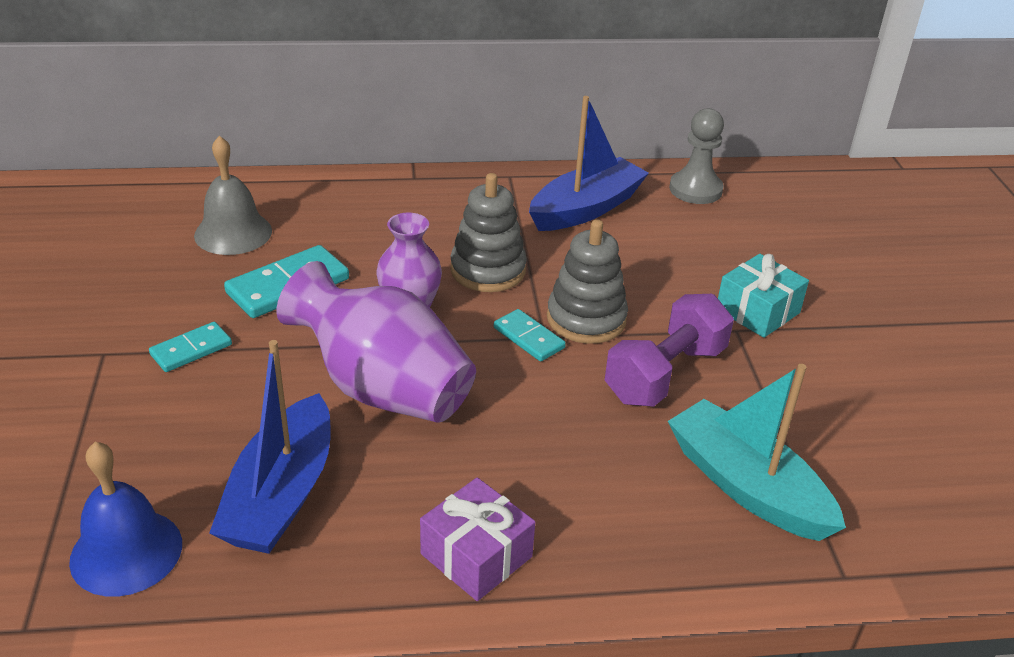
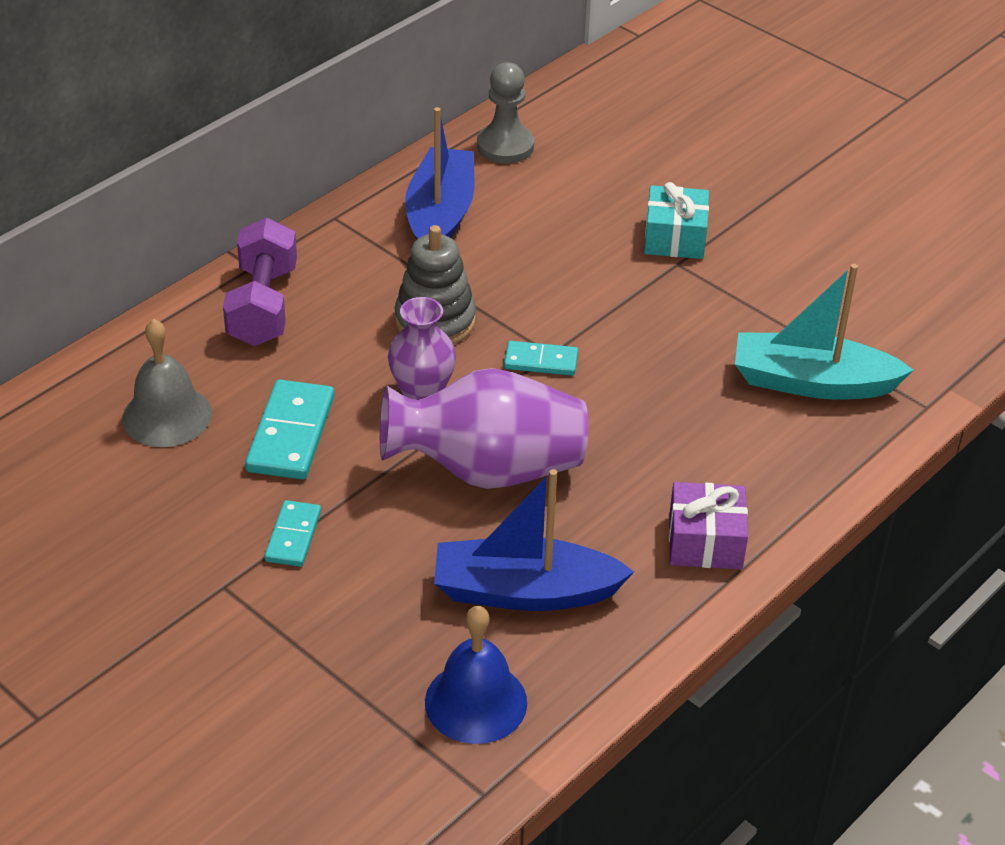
camera: 40 degrees left, 5 degrees up
(281, 494) = (525, 591): blue boat -> blue boat turned 120 degrees clockwise
(586, 319) = (563, 319): grey stacking toy -> none
(665, 374) = (670, 331): purple dumbbell -> purple dumbbell (263, 306)

